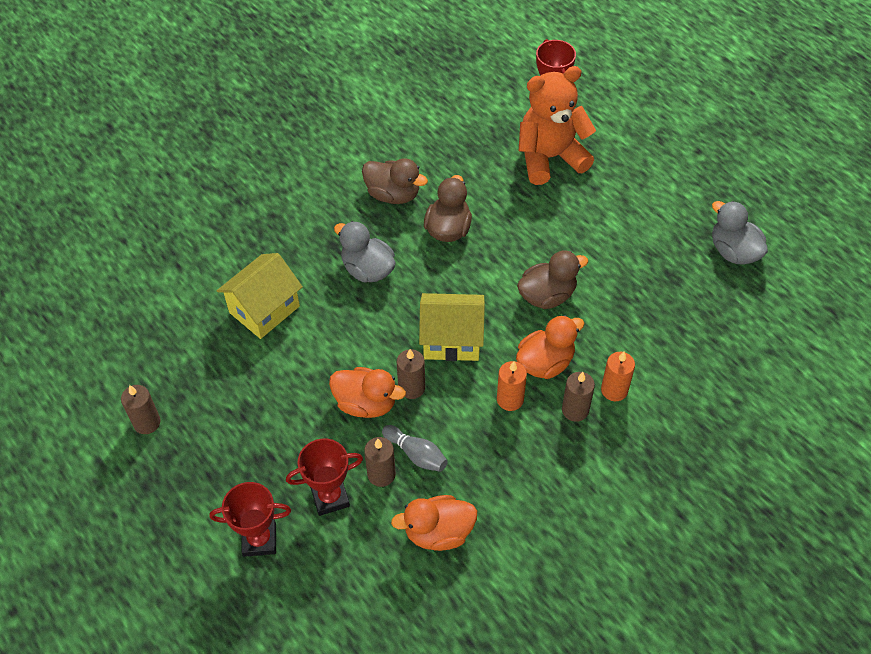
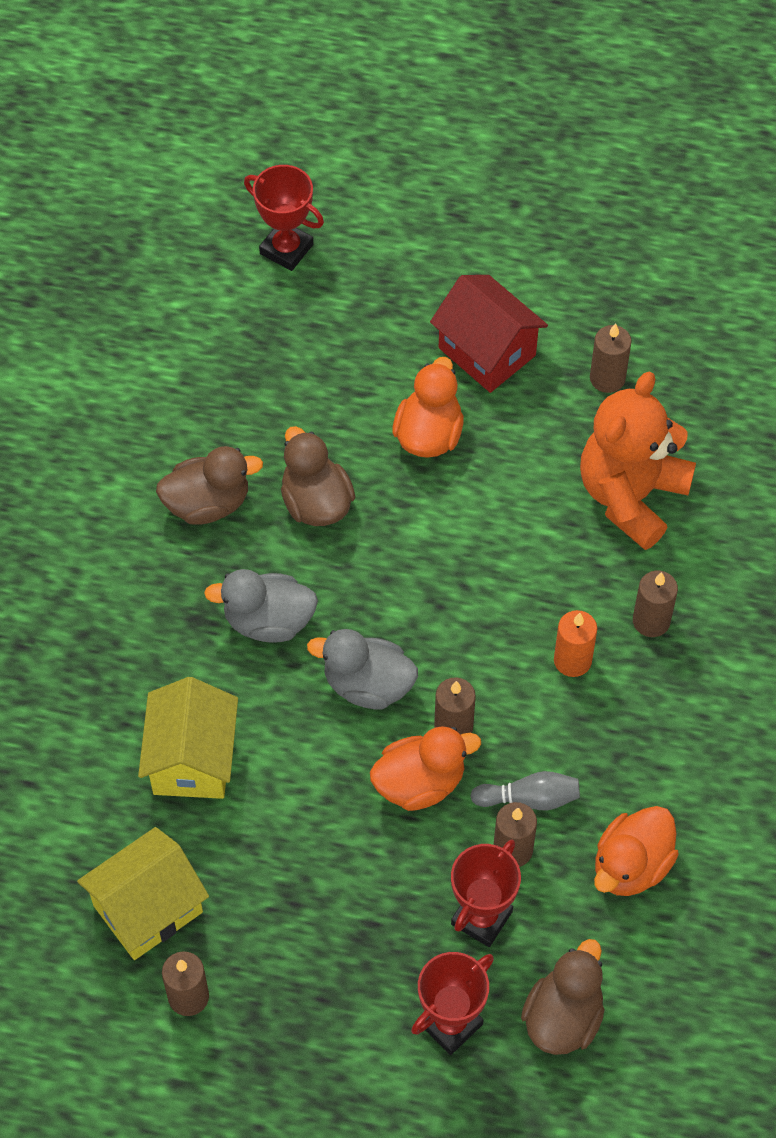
camera: 40 degrees left, 5 degrees up
(451, 340) = (446, 637): yellow house -> yellow house (148, 909)
(545, 363) = (572, 589): orange duck -> orange duck (429, 434)
(547, 295) = (503, 506): brown duck -> brown duck (563, 1017)
(550, 157) = (352, 326): orange teddy bear -> orange teddy bear (631, 496)
(612, 213) = (487, 351): none -> red house
(614, 390) = (672, 567): orange candle -> none
(669, 268) = (607, 378): none -> brown candle
(733, 251) = (658, 309): grey duck -> grey duck (367, 685)

